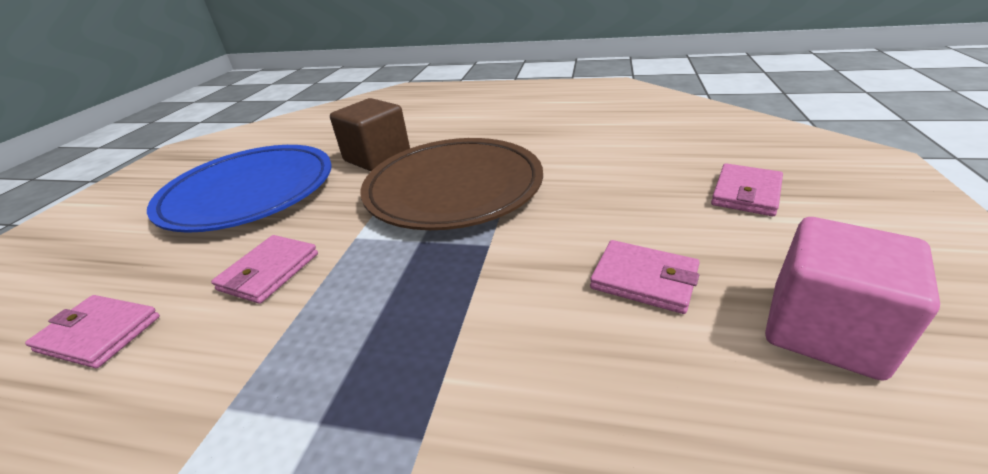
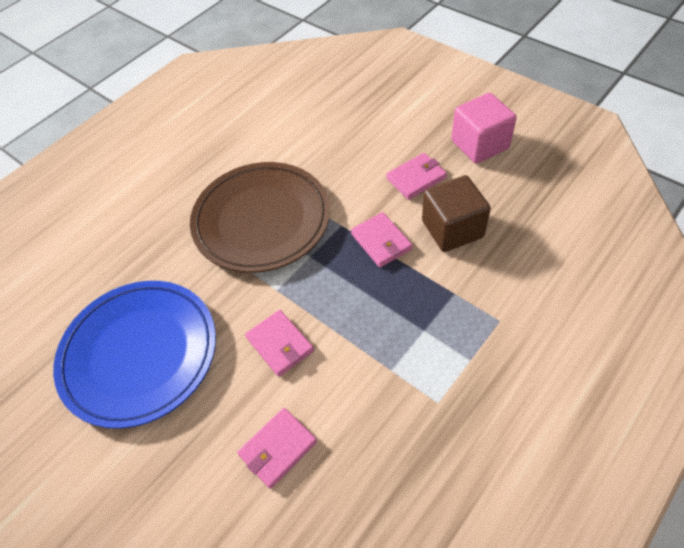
camera: 60 degrees left, 20 degrees up
(377, 157) = (162, 253): brown cube -> brown cube (452, 229)
(746, 193) = (383, 103): pink wallet -> pink wallet (381, 241)

